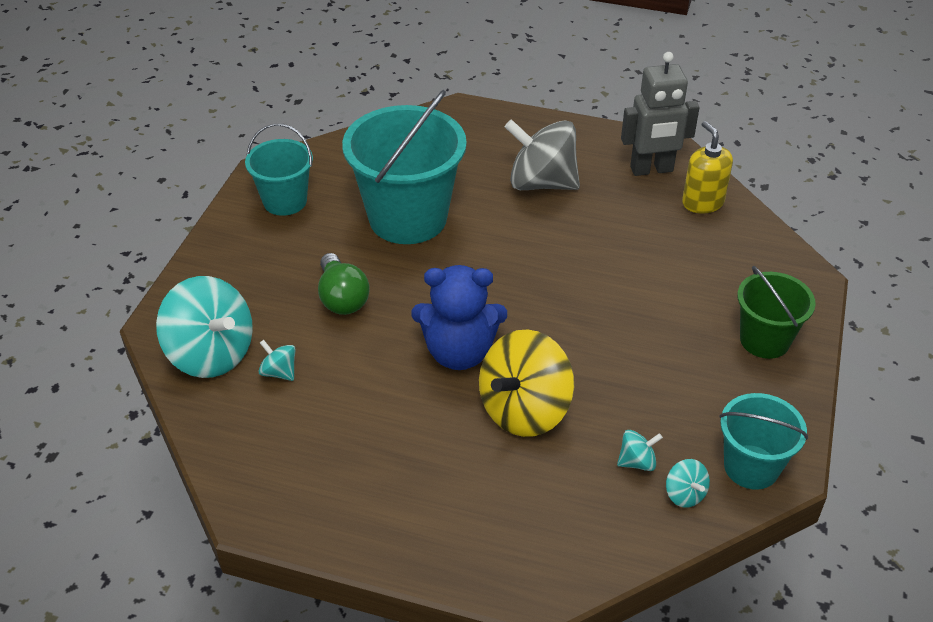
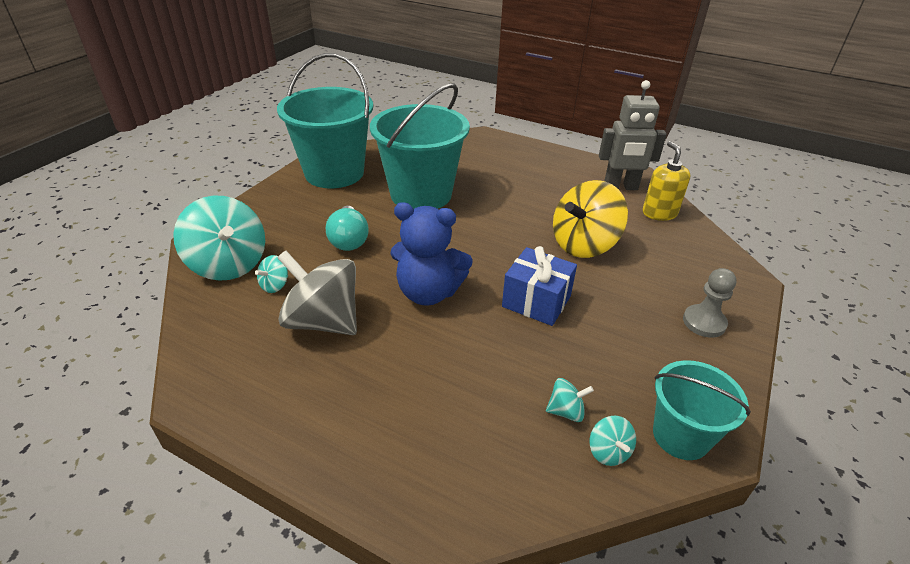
camera: 10 degrees right, 5 degrees down
(279, 372) = (275, 285): turquoise spinning top -> turquoise spinning top turned 105 degrees counterclockwise
(285, 201) = (334, 173): turquoise bucket -> turquoise bucket, size x1.77
(342, 298) = (349, 240): green light bulb -> turquoise light bulb
(524, 410) = (471, 347): yellow spinning top -> yellow spinning top (583, 244)
(541, 183) = (531, 185): grey spinning top -> grey spinning top (323, 321)
(582, 344) = (536, 301): none -> blue gift
(764, 340) = (704, 322): green bucket -> grey pawn

